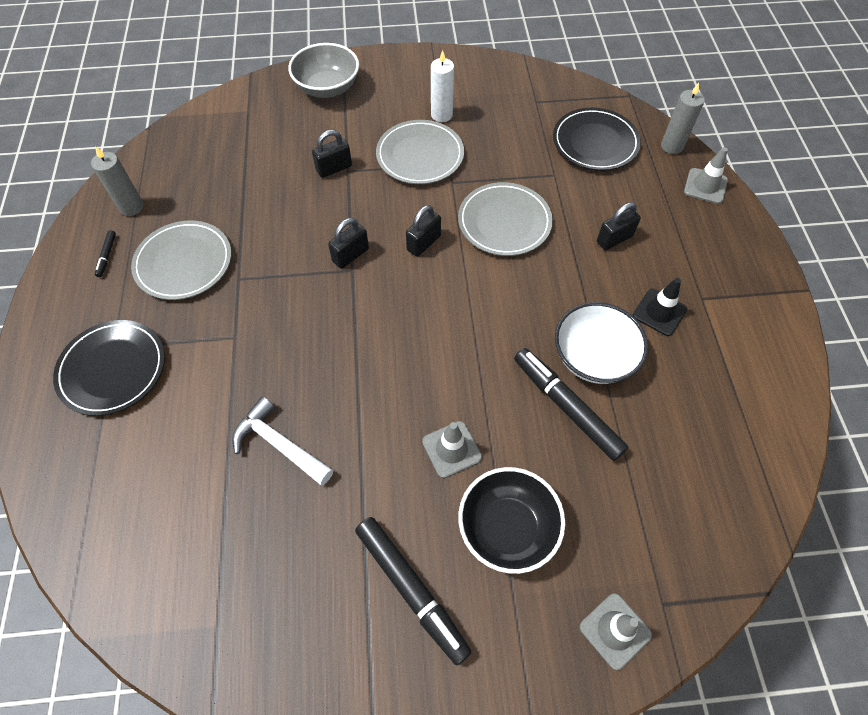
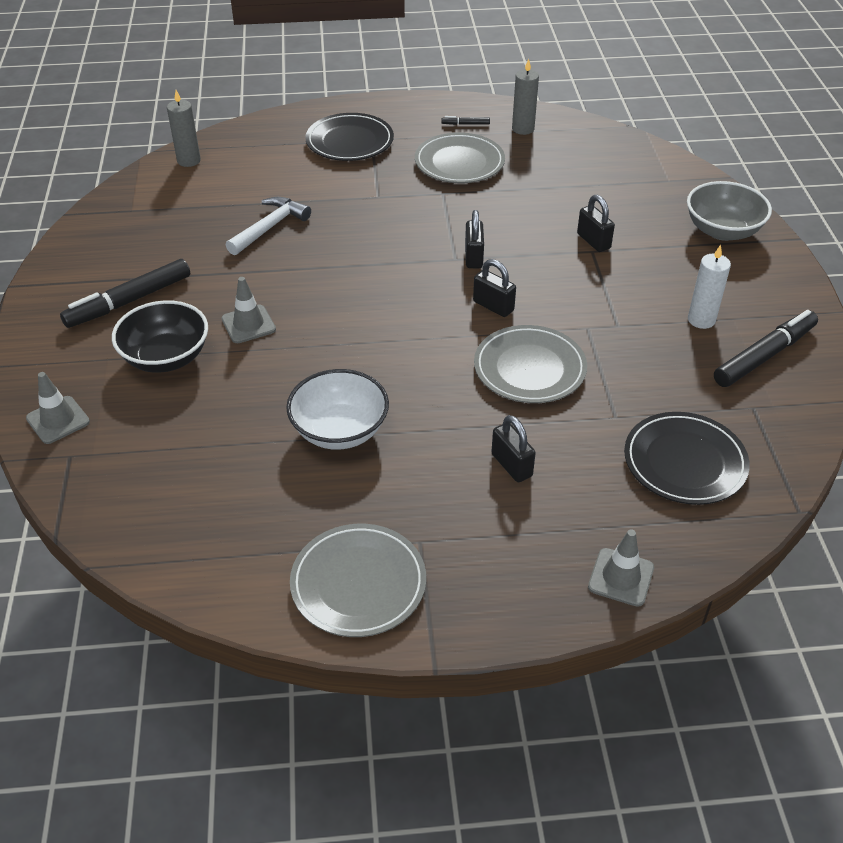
camera: 90 degrees right, 15 degrees down
(350, 255) = (473, 257): black padlock -> black padlock turned 45 degrees clockwise
(420, 155) = (626, 302): grey plate -> grey plate (358, 583)
(566, 407) = (282, 404): black marker -> black marker (764, 356)
(659, 312) = (399, 495): black traffic cone -> none
(672, 146) = (697, 549): grey candle -> grey candle (189, 161)

